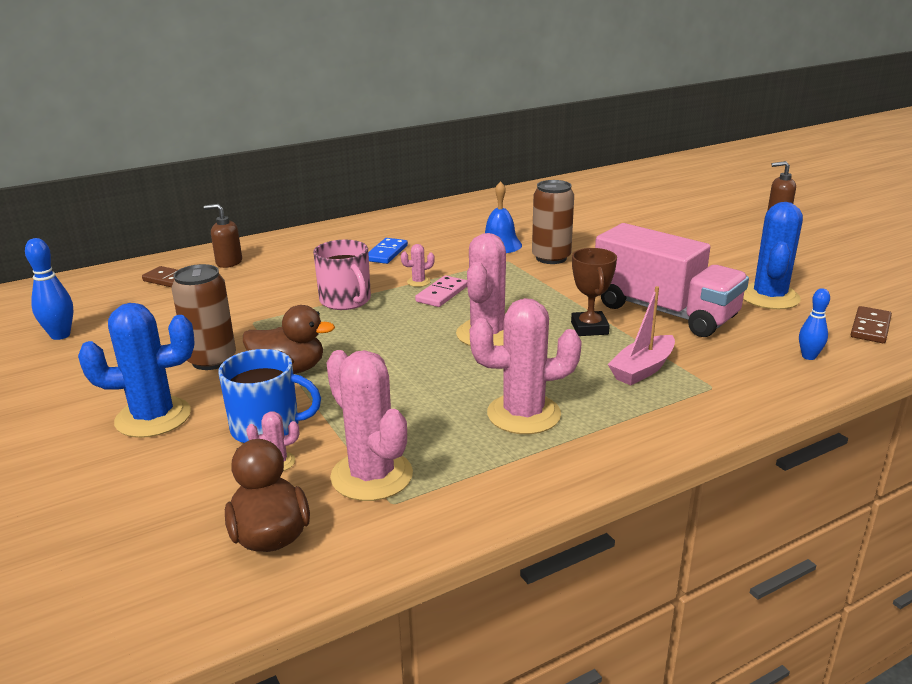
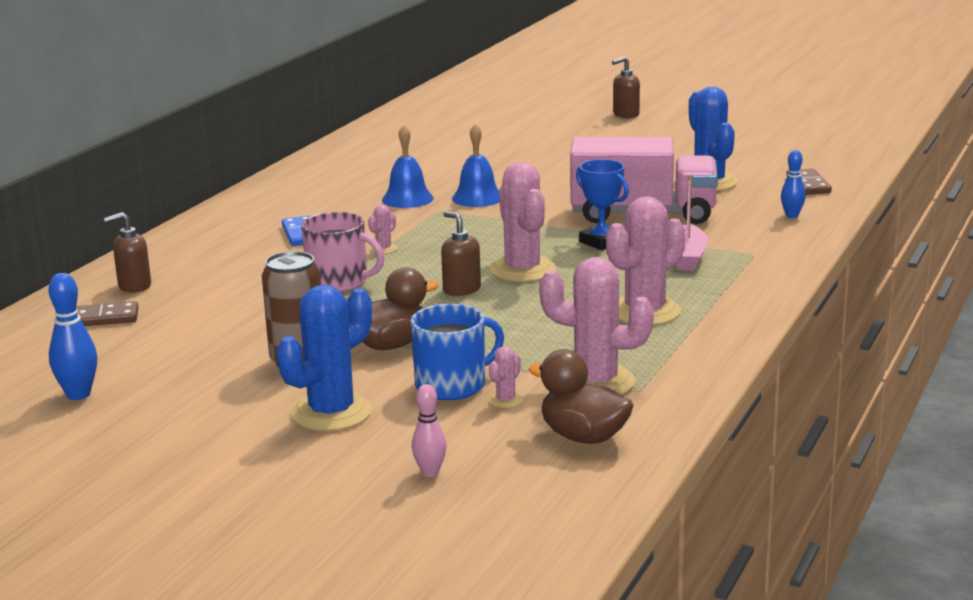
camera: 35 degrees left, 5 degrees down
(111, 513) = (430, 472): none -> pink bowling pin
(415, 336) = (461, 289): none -> brown soap dispenser
(442, 294) = (425, 252): pink domino -> none
(551, 258) = (477, 198): brown can -> blue bell
(589, 328) = (601, 242): brown trophy -> blue trophy

